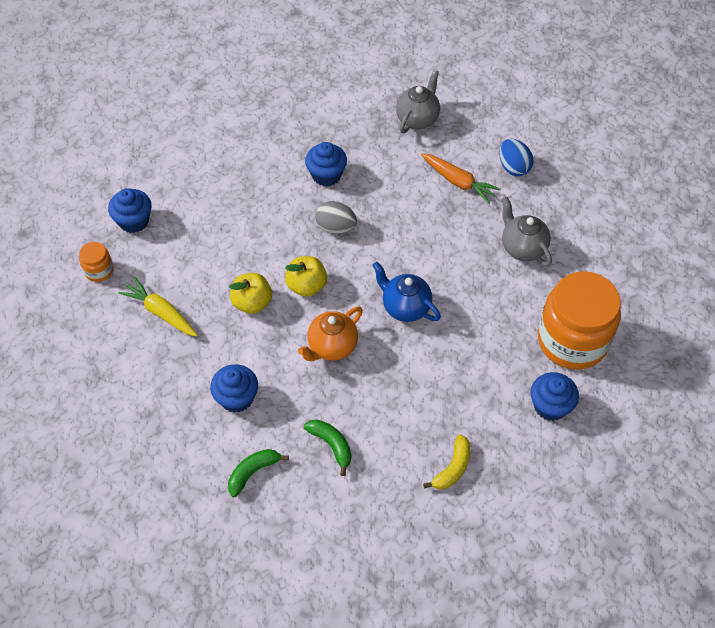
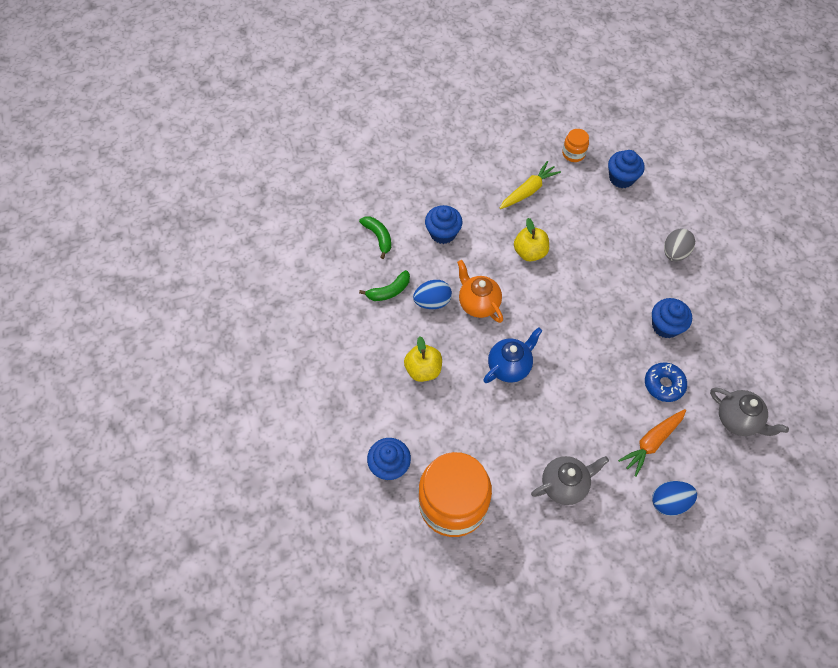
camera: 100 degrees right, 5 degrees up
(306, 286) = (542, 293): yellow apple -> yellow apple (423, 369)
(336, 227) = (603, 325): grey egg -> grey egg (674, 253)
(338, 395) = (432, 302): none -> blue egg
(394, 174) = (664, 384): none -> blue donut
(452, 468) = (350, 374): yellow banana -> none

